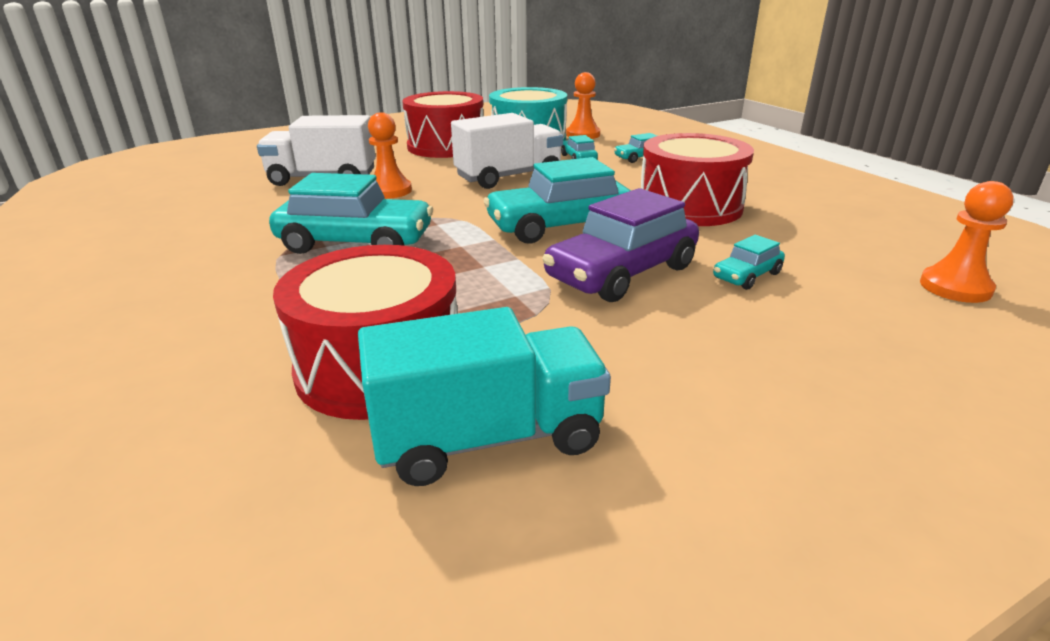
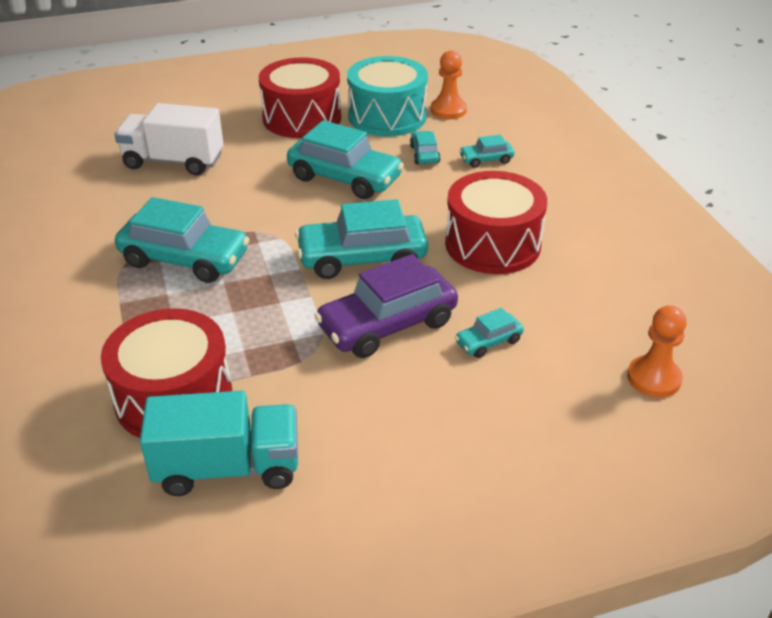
camera: 10 degrees right, 10 degrees up
(389, 191) = (229, 188): orange pawn -> none
(509, 177) = (345, 178): white truck -> turquoise car

